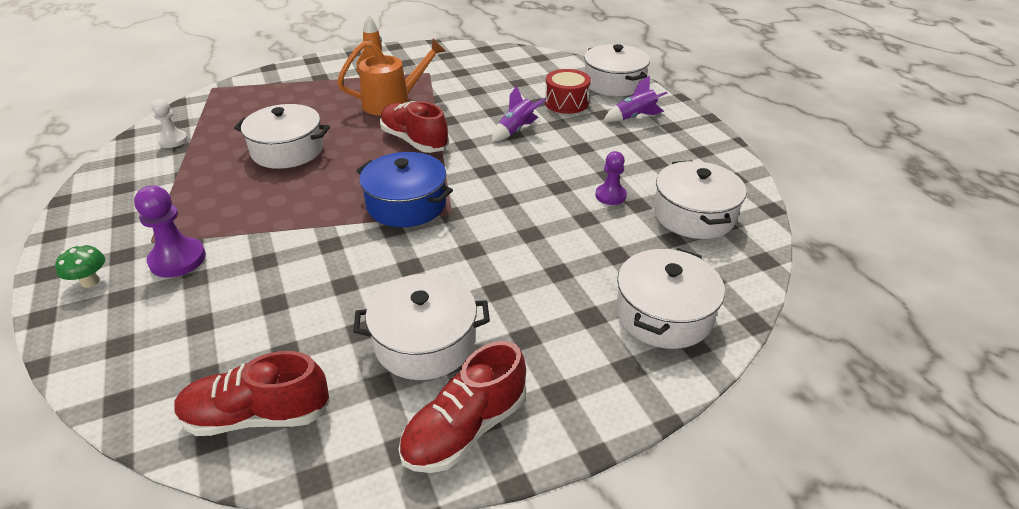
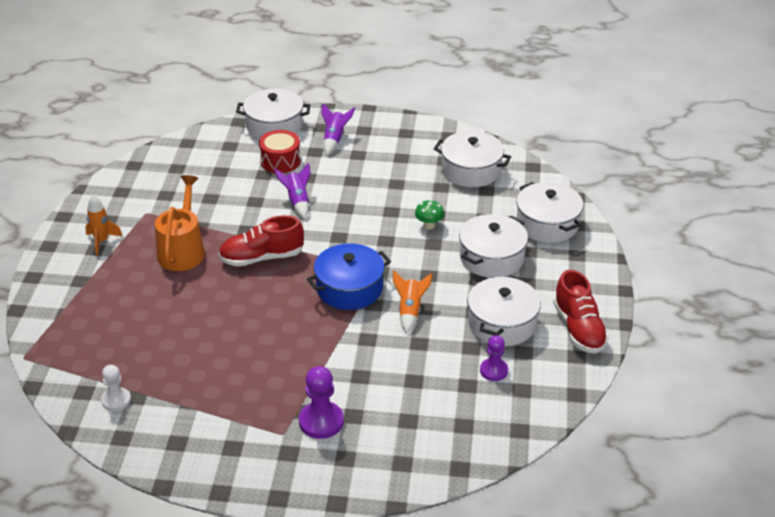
camera: 60 degrees left, 0 degrees up
(90, 281) = (311, 473): green mushroom -> green mushroom (429, 225)
(257, 416) = (515, 407): red shoe -> none
(287, 150) = (207, 331): white pot -> white pot (492, 258)
(397, 258) = (410, 311): none -> orange rocket
(610, 195) = (421, 194): purple pawn -> purple pawn (494, 371)

